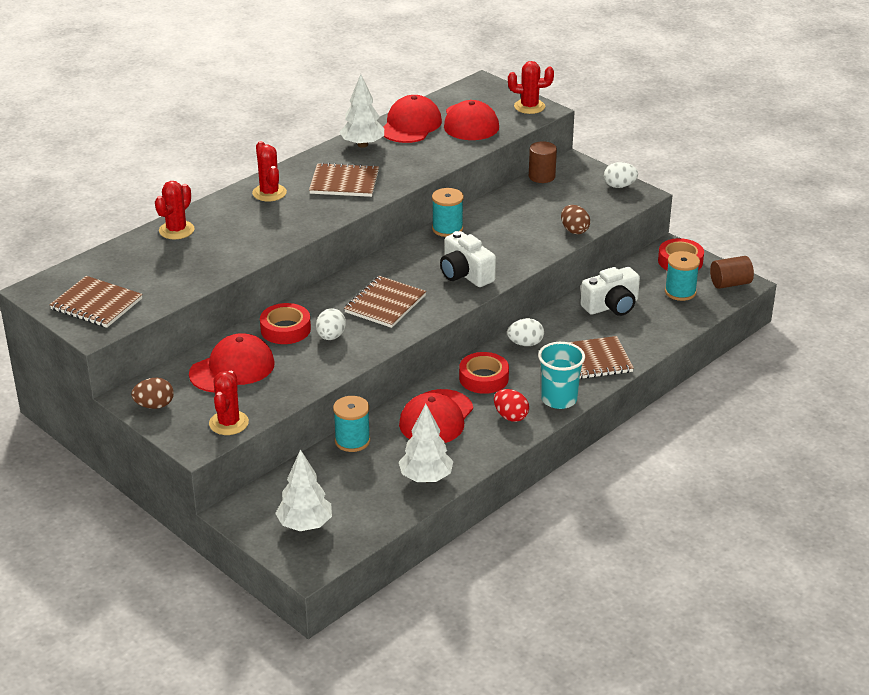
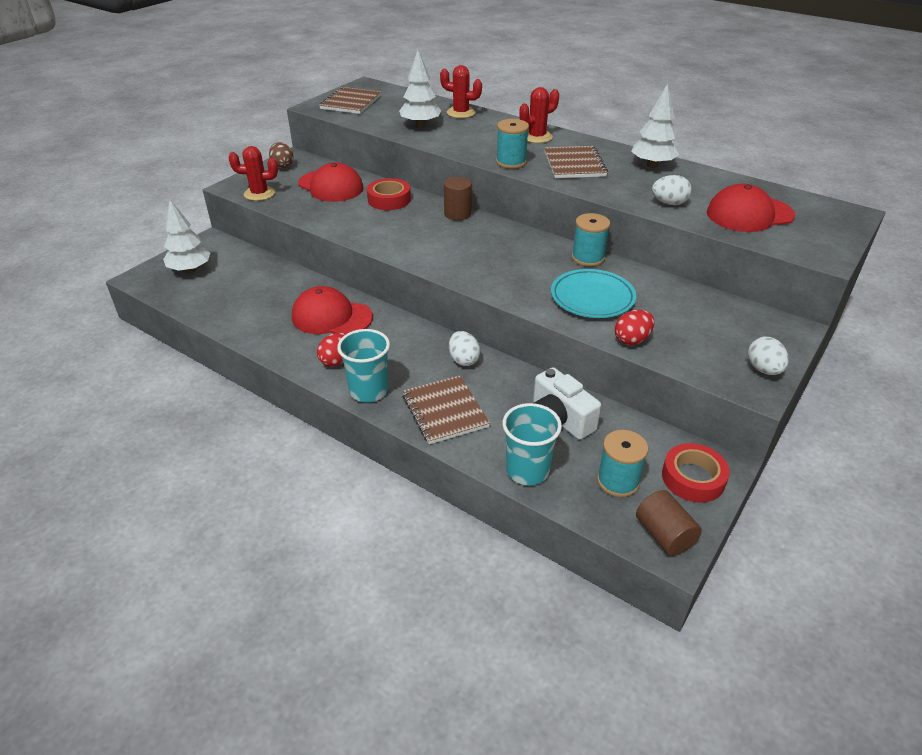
camera: 80 degrees right, 5 degrees up
(331, 336) = (382, 219): white egg -> white egg (669, 203)
(352, 441) = (296, 278): turquoise spool -> turquoise spool (511, 162)
(385, 304) = (439, 239): brown notebook -> none
(411, 125) = (712, 183): red cap -> none
(426, 478) = (244, 320): white tree -> white tree (420, 125)
(465, 274) = (507, 276): white camera -> none
(483, 378) = (397, 338): red tape -> none
(512, 237) = (592, 298): none -> turquoise plate
(529, 107) = (823, 247): red cactus -> none
(541, 176) = (739, 307): brown cylinder -> brown cylinder (457, 214)
(574, 230) = (632, 340): brown egg -> red egg
(666, 329) = (527, 470): none -> turquoise cup

